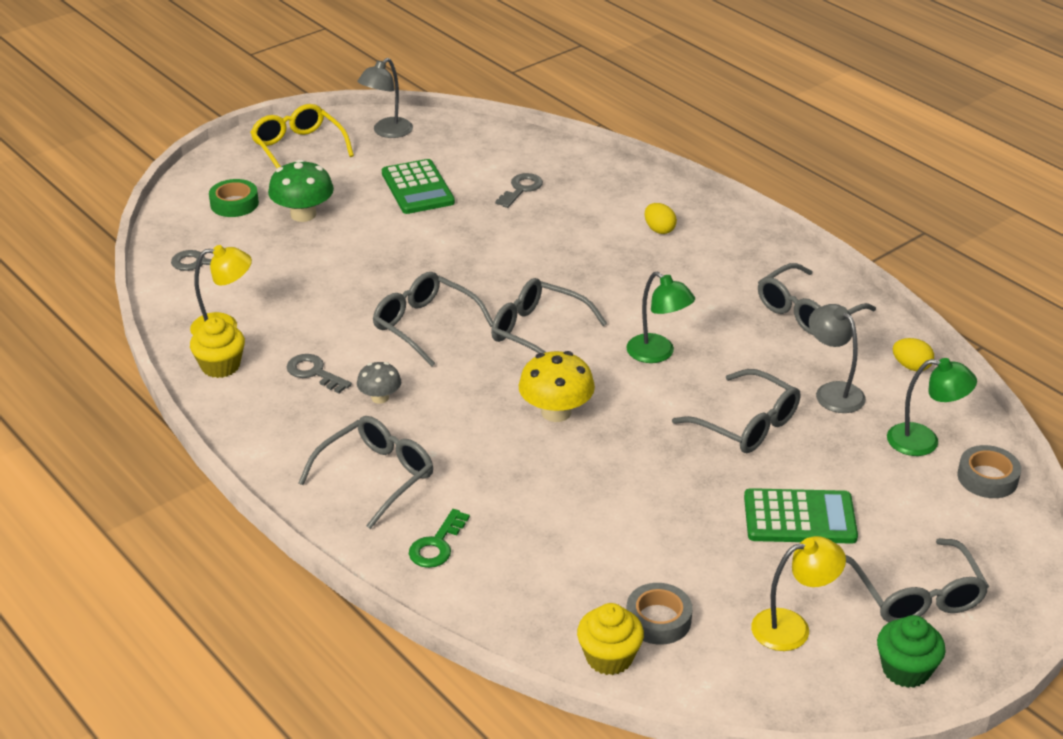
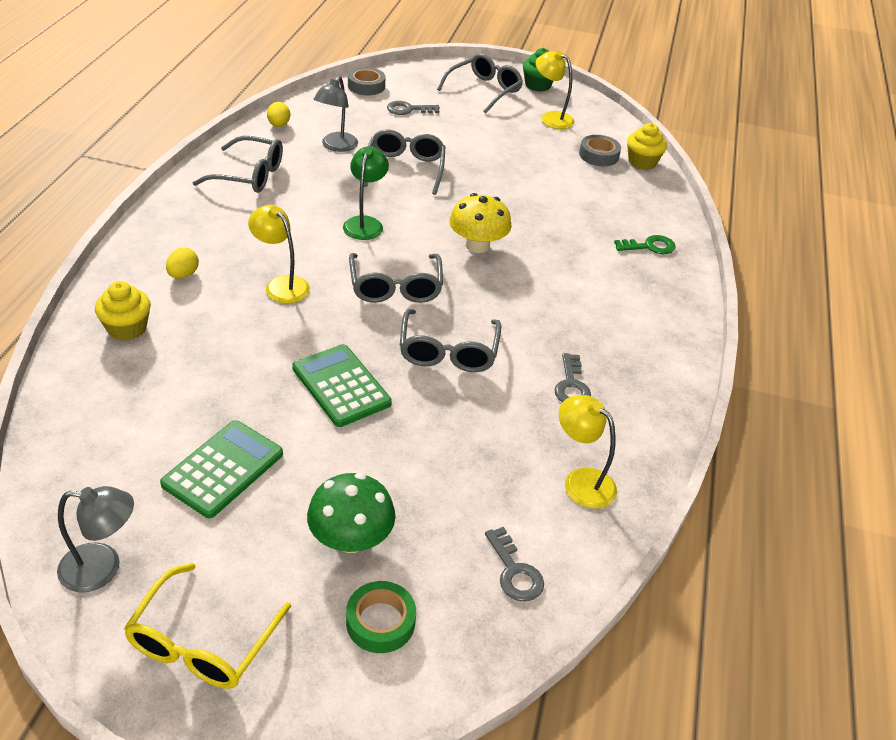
camera: 130 degrees left, 5 degrees up
(220, 366) = (628, 449): yellow cupcake -> yellow cupcake (127, 328)
(376, 476) = (630, 297): grey glasses -> none
(380, 397) = (557, 334): grey mushroom -> none
(521, 189) = (169, 387): grey key -> grey key (408, 109)
(600, 273) = (281, 285): none -> yellow lamp
(799, 517) = (468, 133): green calculator -> green calculator (341, 386)
(924, 441) = (354, 109): green lamp -> none

